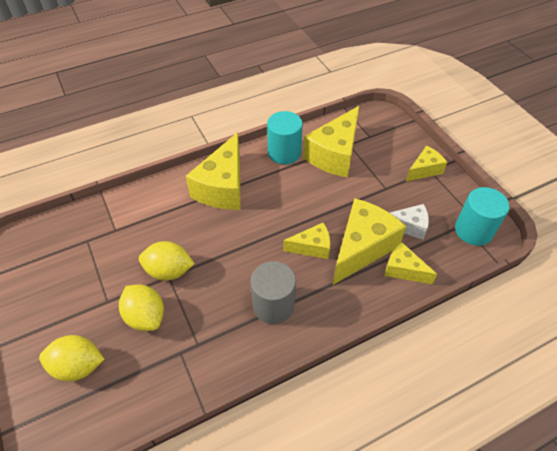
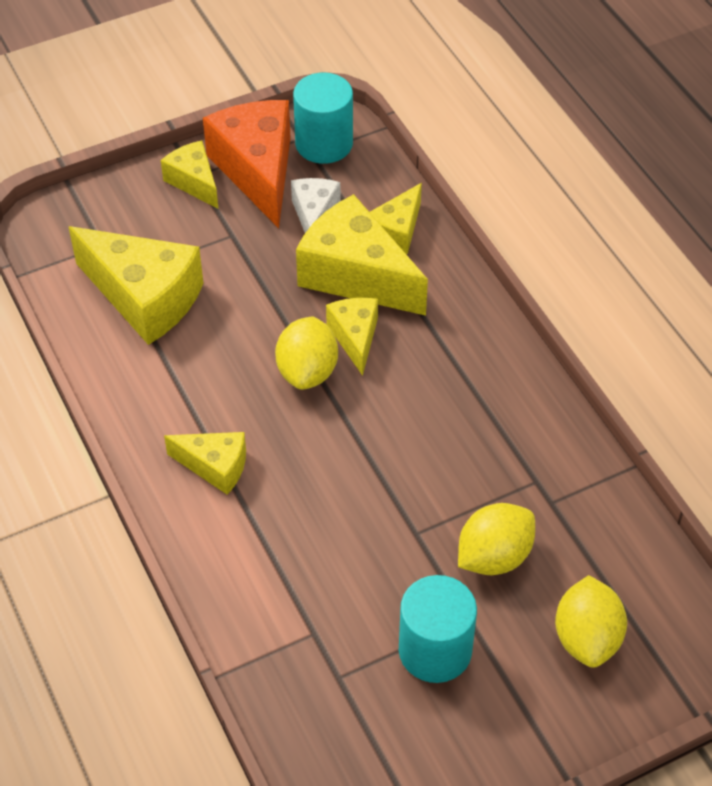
camera: 90 degrees left, 0 degrees up
(169, 271) = (405, 533): yellow lemon -> yellow lemon (307, 371)
(223, 187) = (215, 466): yellow cheese -> yellow cheese, size x0.55
(273, 305) = (464, 388): grey cylinder -> none
(284, 153) = (132, 373): turquoise cylinder -> turquoise cylinder (435, 650)
(440, 198) = (257, 171): none -> orange cheese

